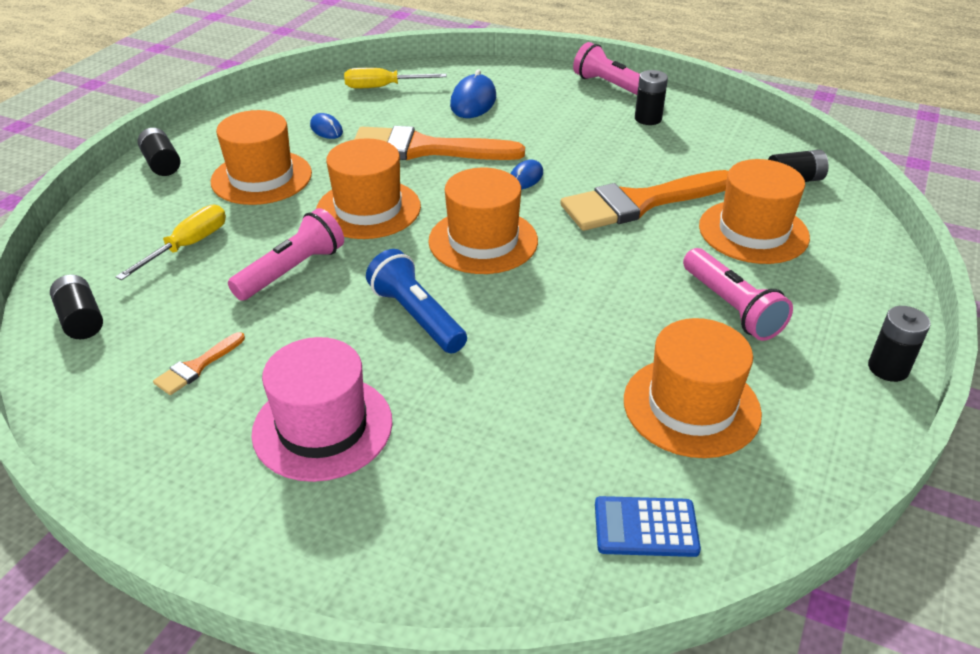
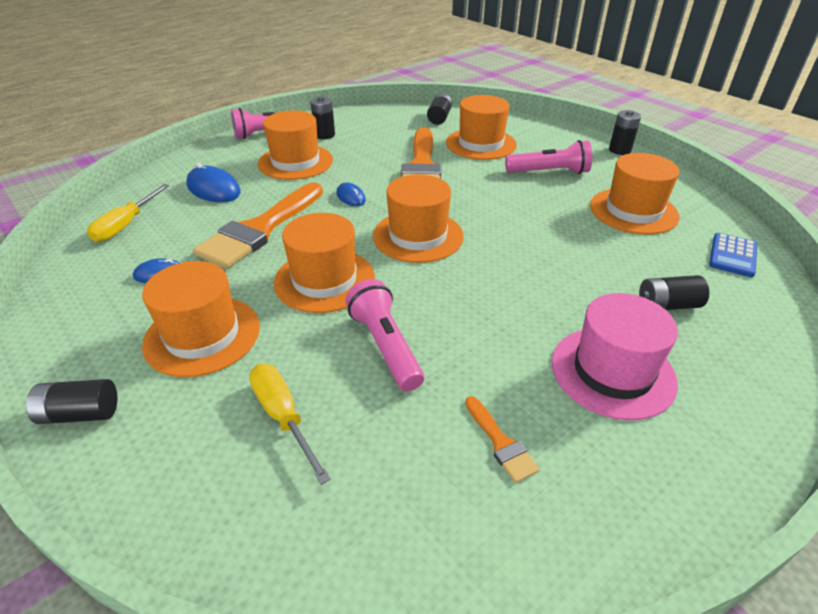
camera: 65 degrees left, 0 degrees up
(81, 320) = (363, 543): black battery -> black battery (667, 305)
(417, 316) = (494, 290): blue flashlight -> none
(567, 123) = (295, 162): none -> orange hat

